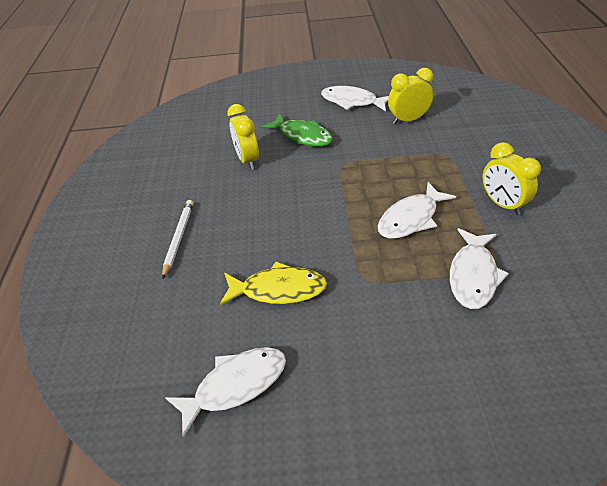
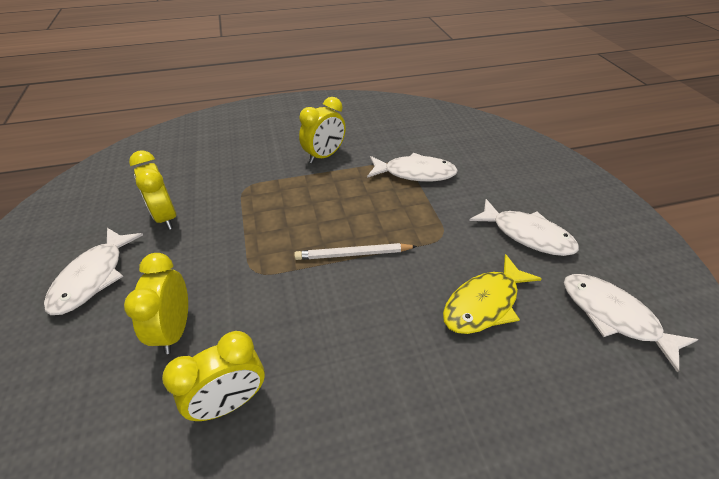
camera: 105 degrees left, 0 degrees up
(179, 238) = (439, 460): white pencil -> white pencil (353, 254)
(278, 289) = (484, 303): yellow fish -> yellow fish turned 120 degrees counterclockwise
(302, 136) = (175, 329): green fish -> yellow clock
(411, 218) = (351, 209): white fish -> white fish (527, 235)

